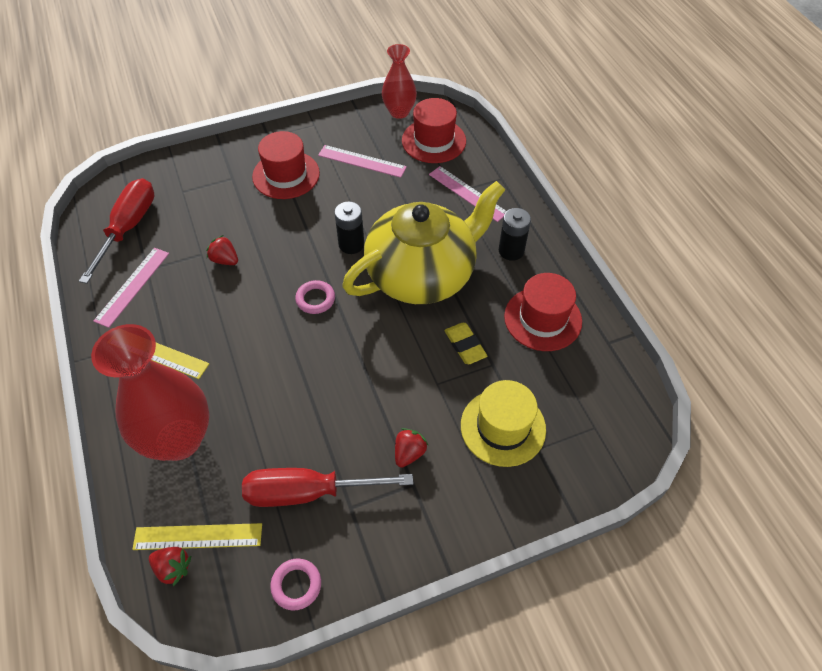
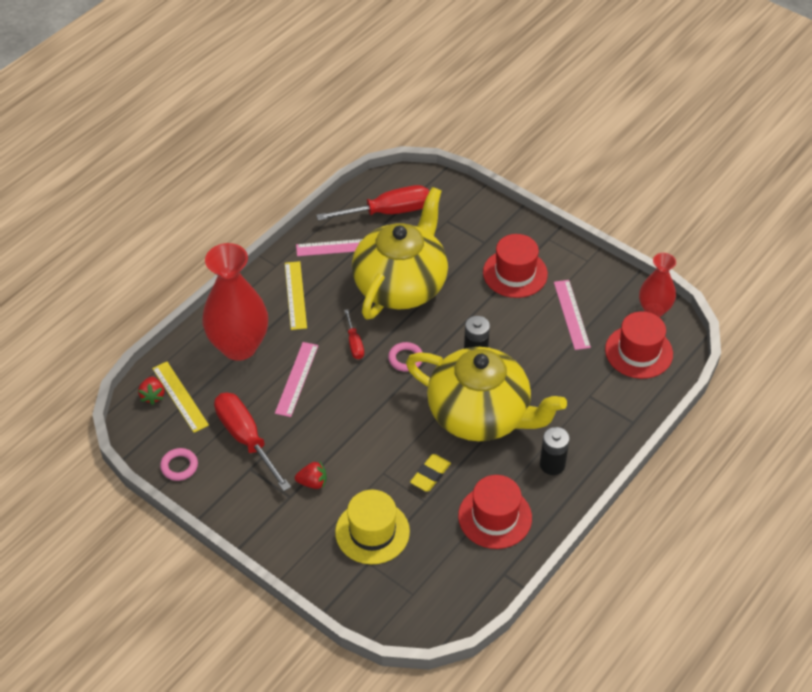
camera: 60 degrees right, 5 degrees down
(225, 260) = (401, 285): red strawberry -> yellow teapot
(262, 331) = (354, 343): none -> red screwdriver
(467, 193) = (594, 405): pink ruler -> pink ruler (296, 379)

